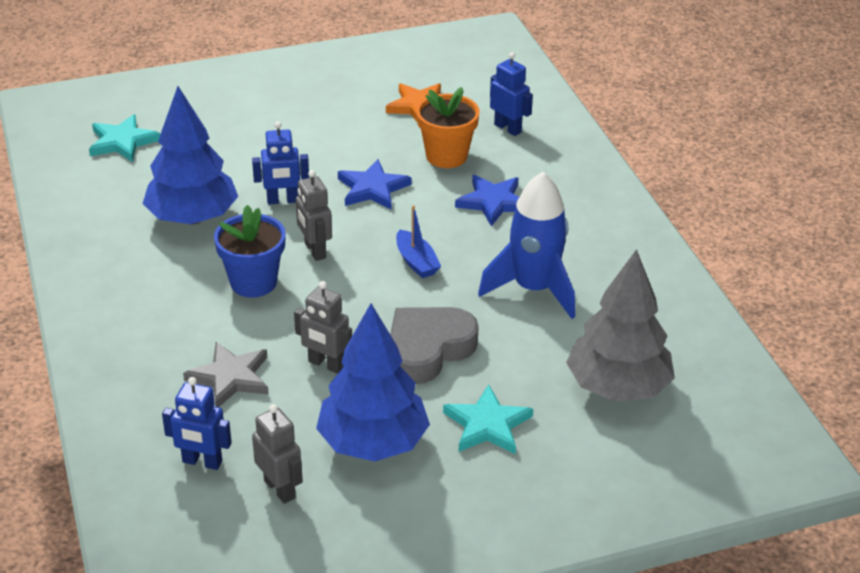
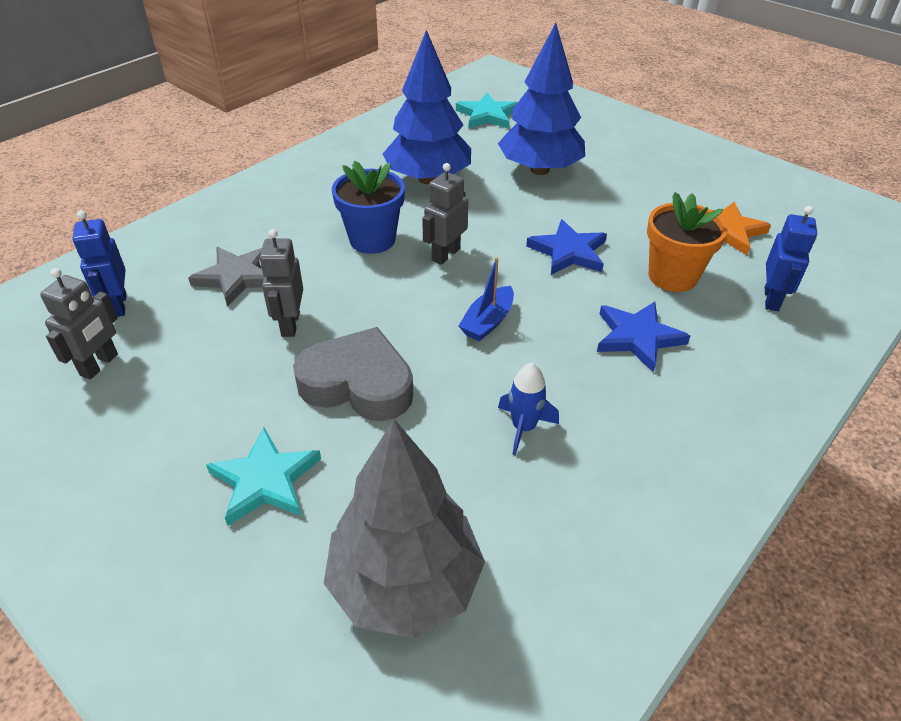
camera: 60 degrees right, 5 degrees up
(282, 200) = (496, 211): blue robot -> none
(373, 443) = (192, 401): blue tree -> blue tree (540, 170)
(533, 289) = (524, 427): blue rocket -> blue rocket, size x0.50

